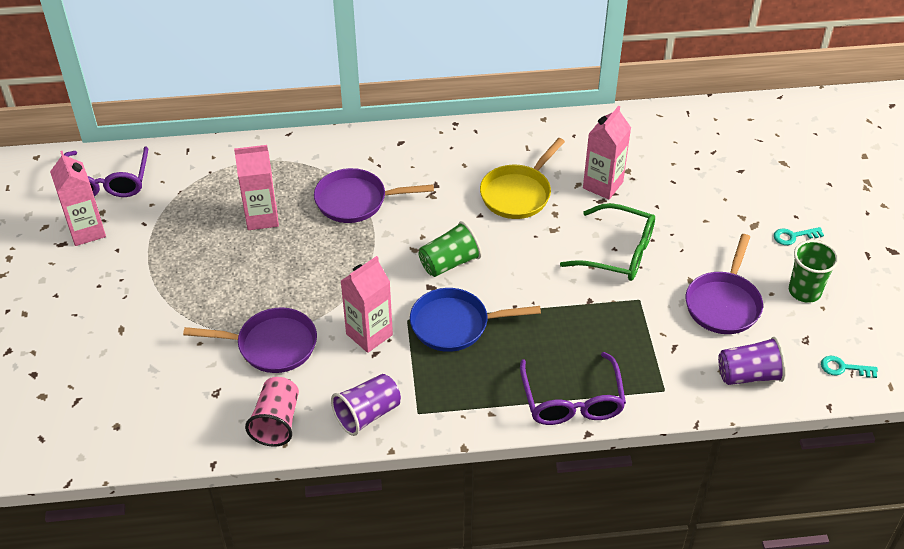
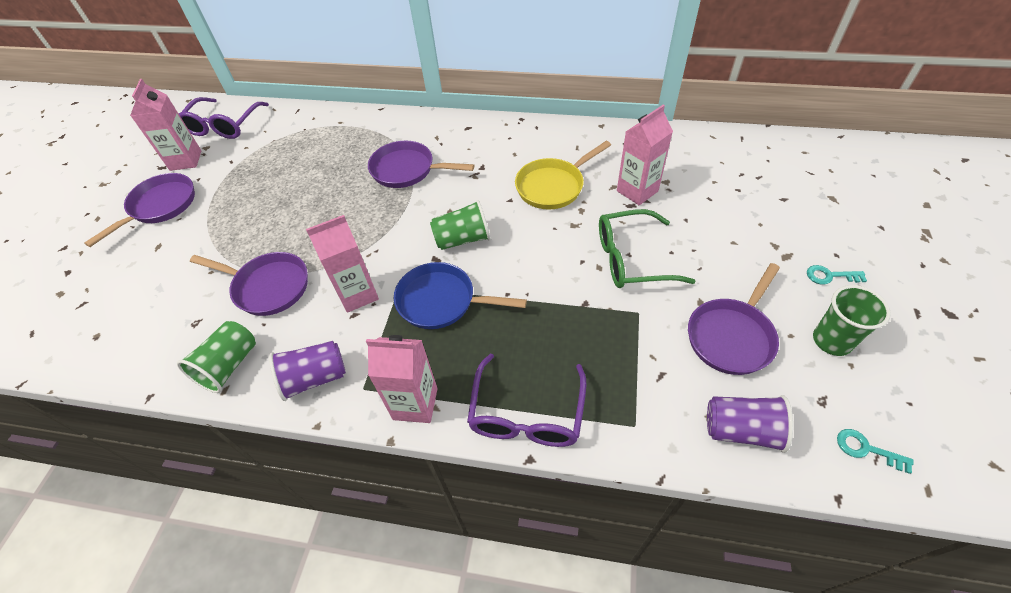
camera: 20 degrees right, 5 degrees up
(93, 287) = (160, 206): none -> purple pan
(262, 217) = (323, 171): pink carton -> pink carton (415, 403)
(277, 422) = (229, 365): pink cup -> green cup
(618, 252) = (631, 259): green glasses -> green glasses turned 135 degrees clockwise

